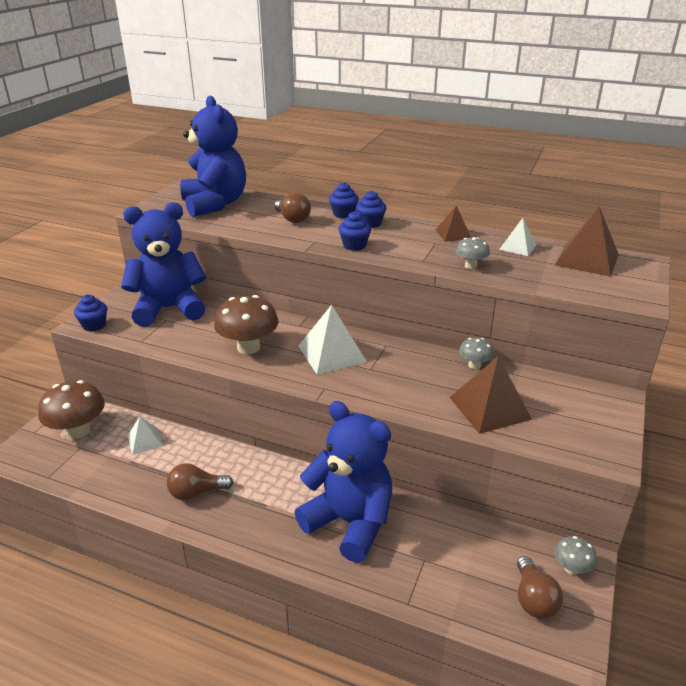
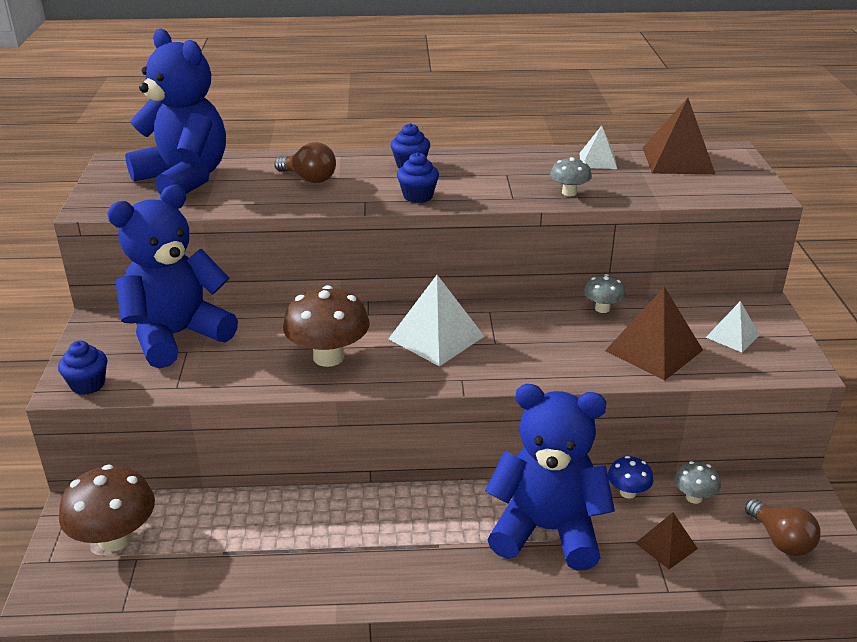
camera: 25 degrees left, 0 degrees up
(145, 441) = (222, 521): white pyramid -> white pyramid (732, 336)
(196, 493) = (342, 560): brown light bulb -> none
(343, 214) = (367, 160): blue cupcake -> none
(433, 516) = (628, 492): none -> blue mushroom
(453, 234) = (516, 159): brown pyramid -> brown pyramid (666, 545)
(571, 568) = (793, 497): grey mushroom -> grey mushroom (694, 497)

